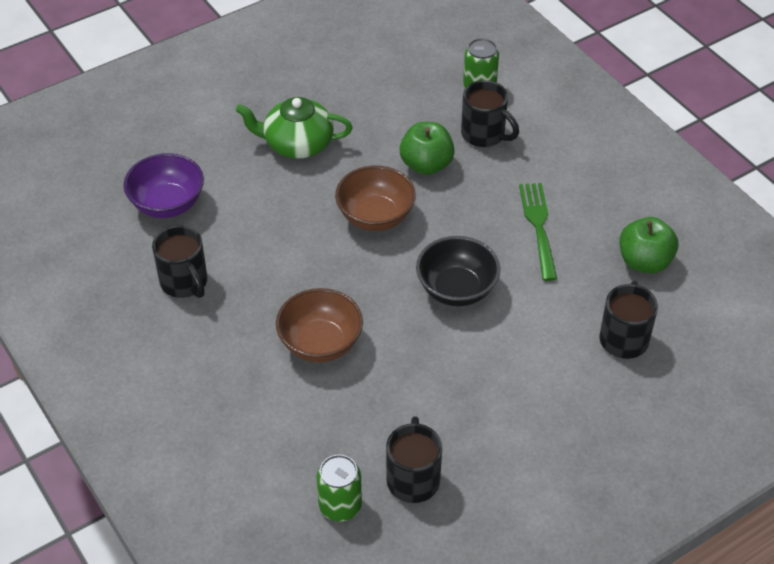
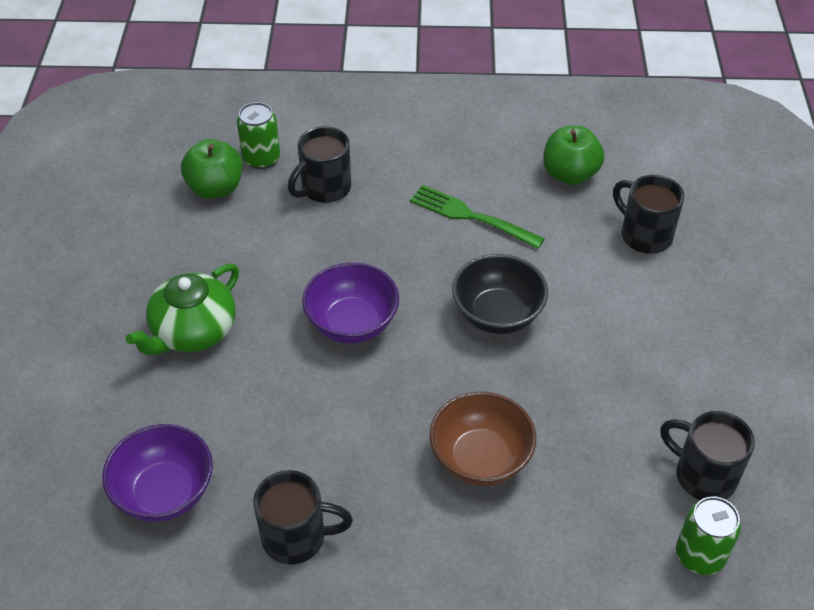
camera: 55 degrees left, 0 degrees up
(375, 217) = (352, 323): brown bowl -> purple bowl
(426, 165) = (321, 249): green apple -> green apple (215, 188)
(484, 135) = (324, 188): black mug -> black mug turned 150 degrees clockwise

